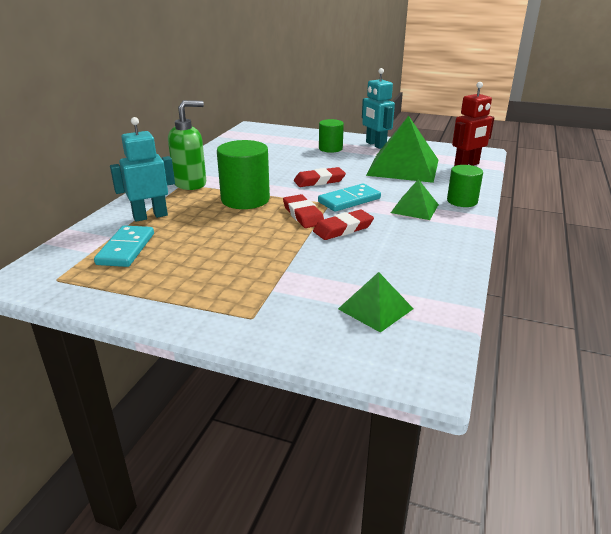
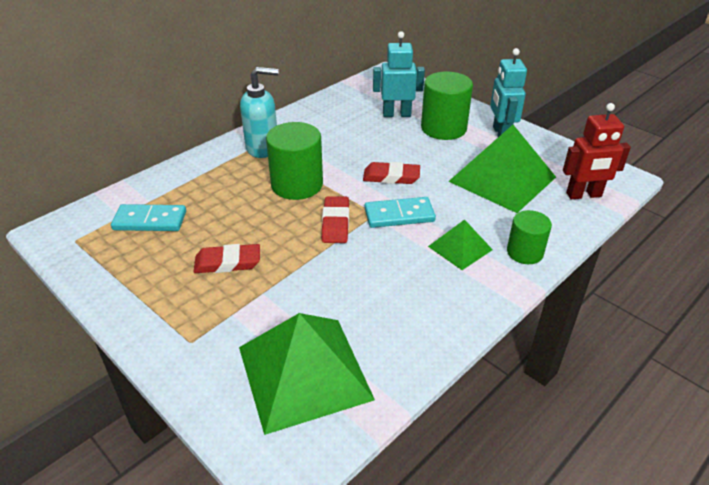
camera: 25 degrees right, 10 degrees up
(126, 249) = (150, 221): turquoise domino -> turquoise domino turned 60 degrees clockwise
(150, 216) = (197, 184): turquoise robot -> turquoise robot (396, 114)
(190, 184) = (263, 148): green soap dispenser -> turquoise soap dispenser
(330, 148) = (443, 128): green cylinder -> green cylinder, size x1.63
(343, 229) = (359, 255): red eraser -> red eraser (227, 262)
(375, 308) = (304, 372): green pyramid -> green pyramid, size x1.94

